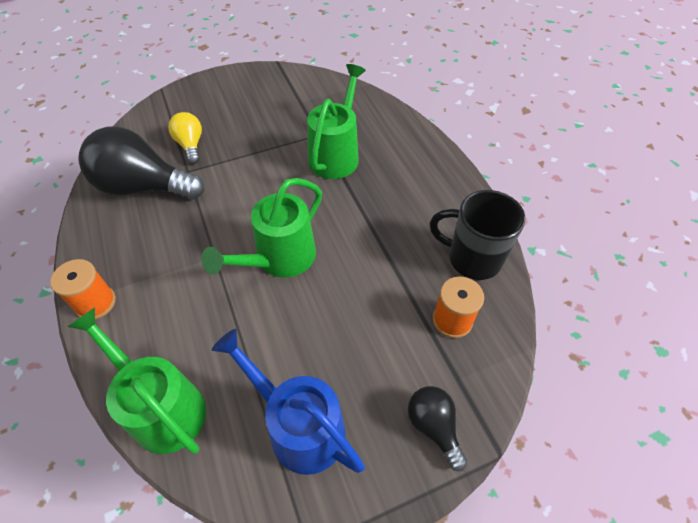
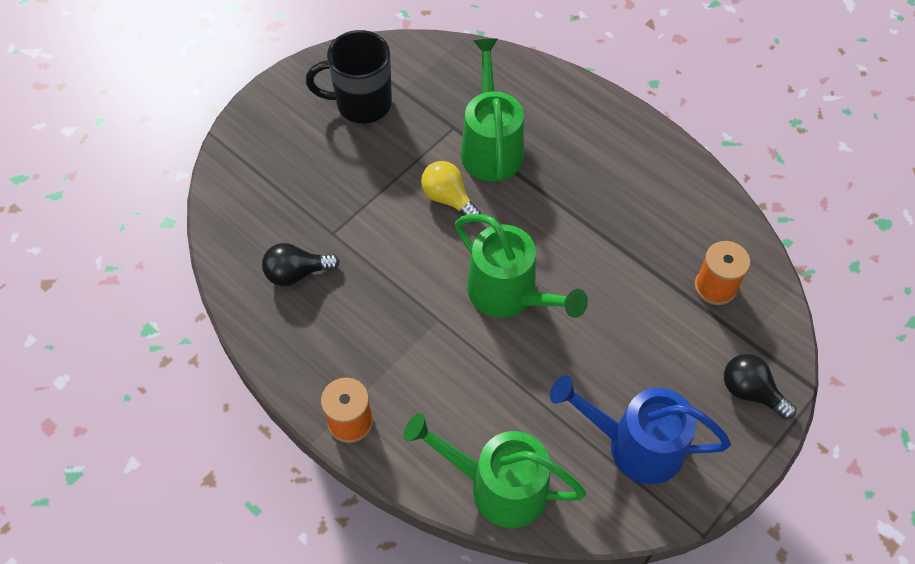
camera: 25 degrees left, 5 degrees up
(143, 187) = (296, 273): black light bulb -> black light bulb, size x0.52
(190, 145) = (311, 198): yellow light bulb -> yellow light bulb (448, 198)
(279, 259) = (510, 295): green watering can -> green watering can turned 60 degrees counterclockwise
(472, 258) = (701, 214): black mug -> black mug (361, 104)

